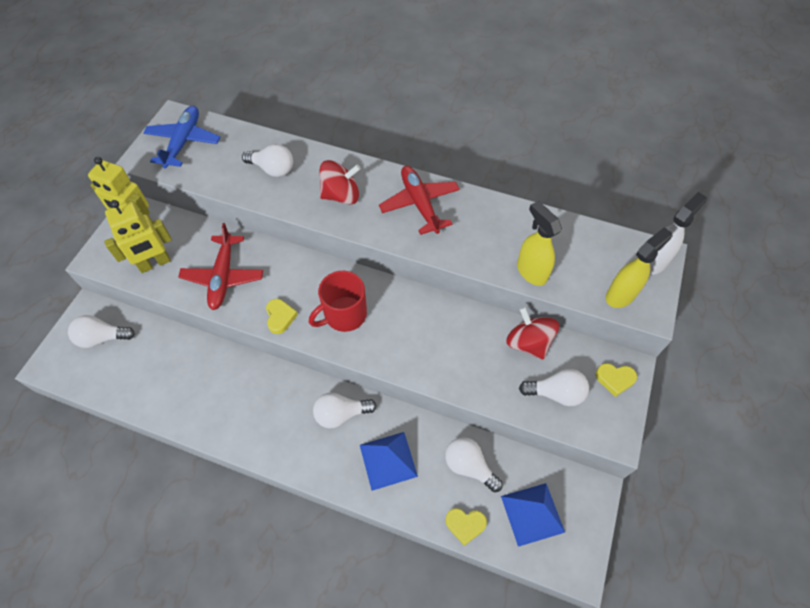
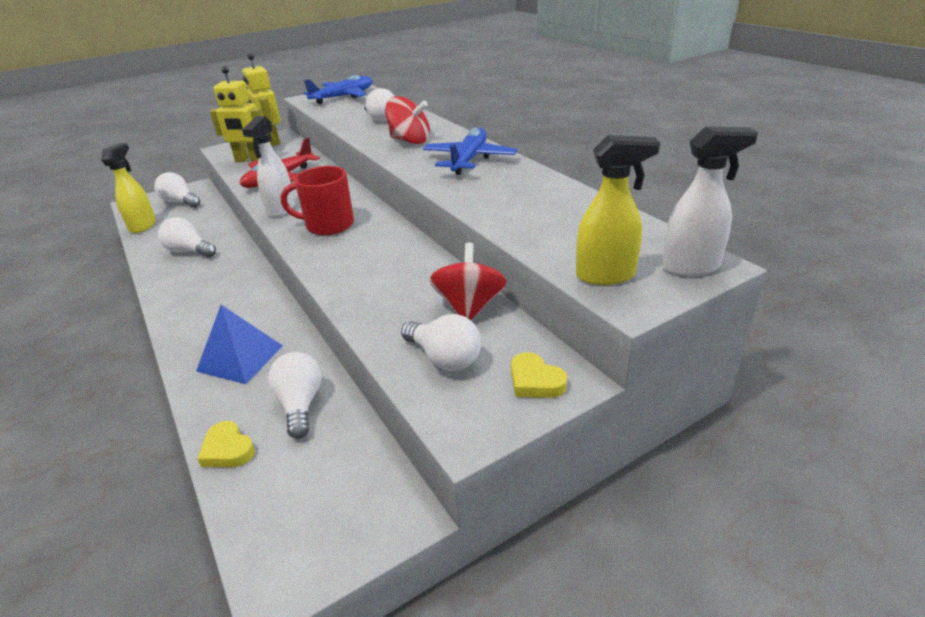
camera: 40 degrees right, 25 degrees down
(280, 317) = (281, 210): yellow heart -> white spray bottle
(341, 414) = (253, 308): white light bulb -> white light bulb (189, 251)
(419, 204) = (469, 160): red plane -> blue plane
(531, 272) = (517, 226): yellow spray bottle -> yellow spray bottle (143, 226)
(532, 514) = (303, 487): blue pyramid -> none

